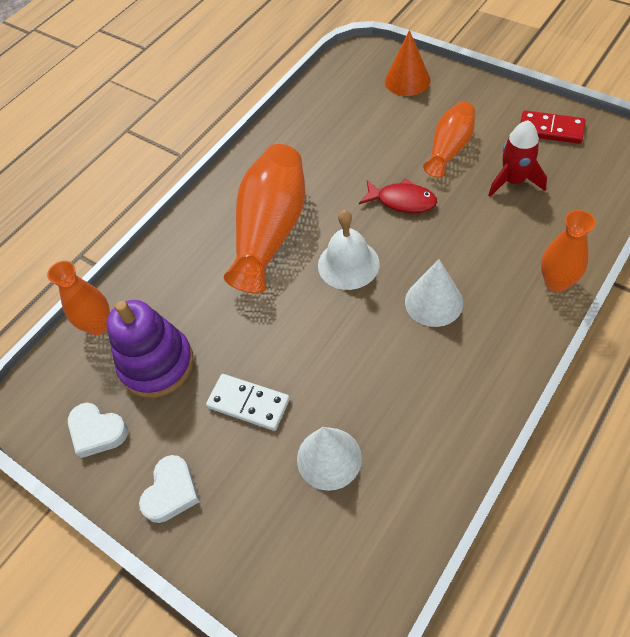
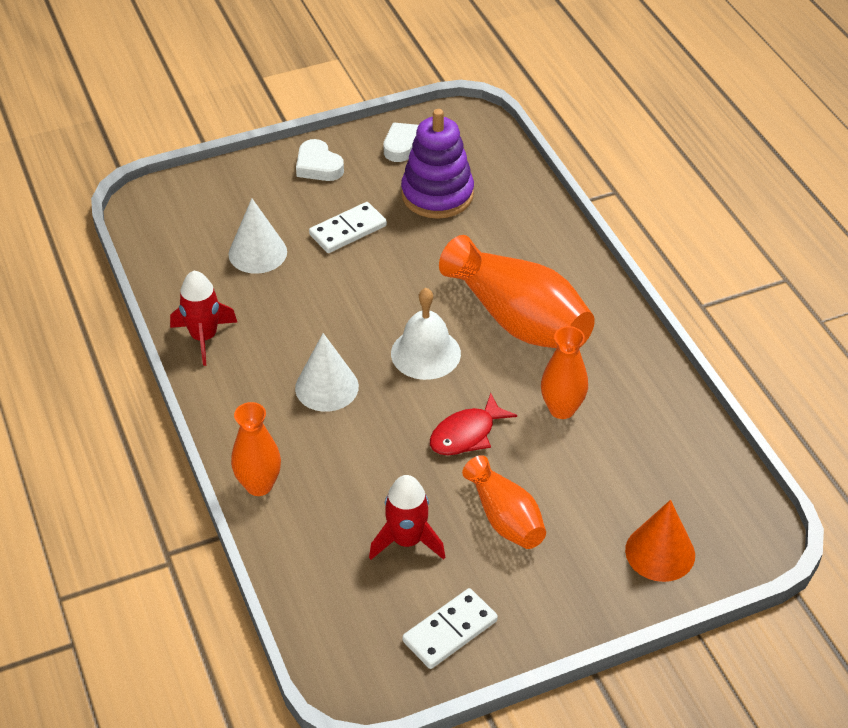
camera: 115 degrees right, 10 degrees down
(98, 325) = (512, 175): orange vase -> orange vase (562, 409)
(461, 425) = (204, 337): none -> red rocket
(550, 130) = (450, 631): red domino -> white domino

